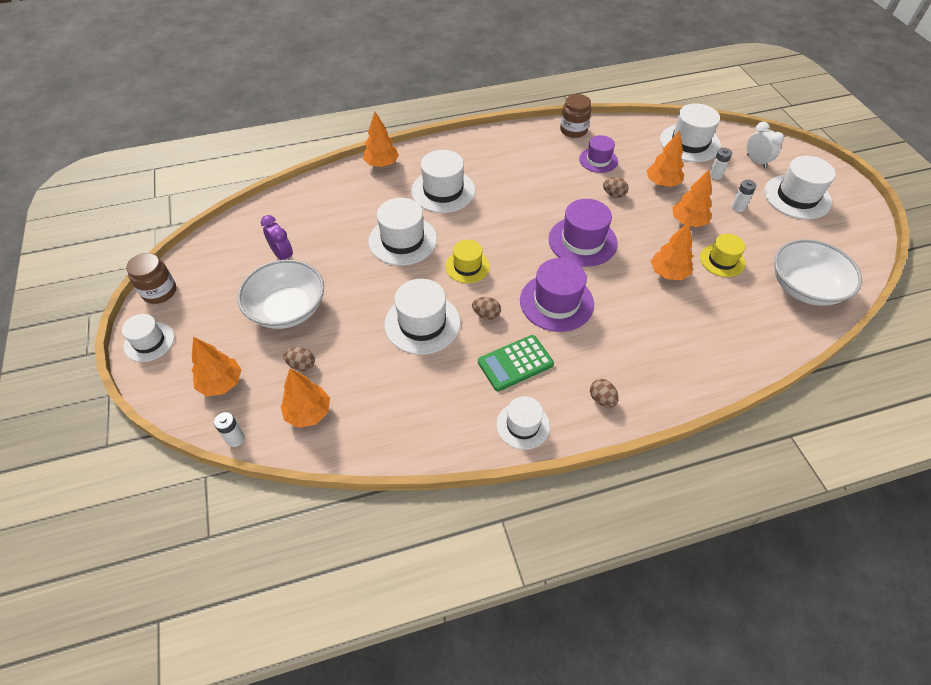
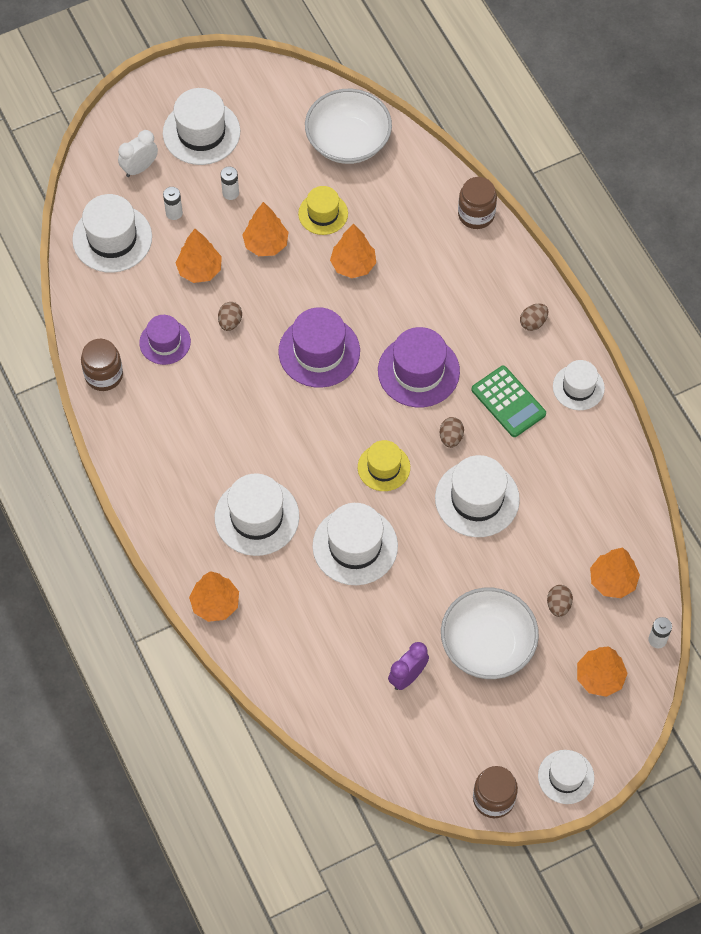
camera: 100 degrees left, 10 degrees up
(730, 373) = (476, 214): none -> brown jar

